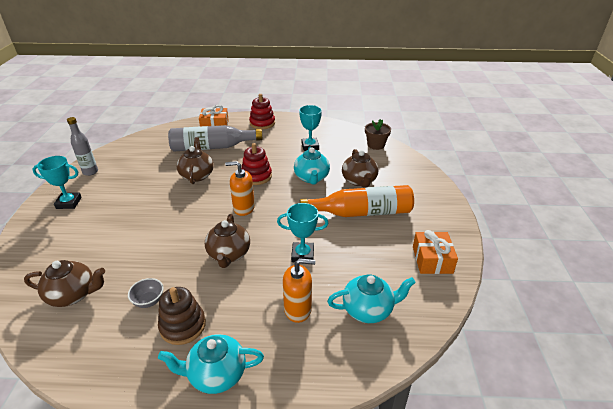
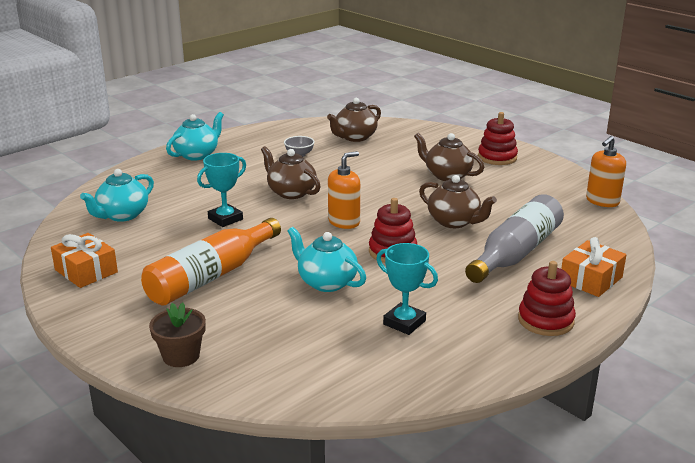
camera: 135 degrees right, 10 degrees down
(69, 203) = (497, 157): turquoise trophy -> red stacking toy
(90, 172) = (552, 176): grey bottle -> none
(183, 326) = (254, 157): brown stacking toy -> none
(298, 309) = (182, 193): orange soap dispenser -> orange soap dispenser (602, 201)
(359, 181) = (260, 310): brown teapot -> brown teapot (447, 175)
(376, 145) = (311, 384): brown flower pot -> brown flower pot (181, 356)

